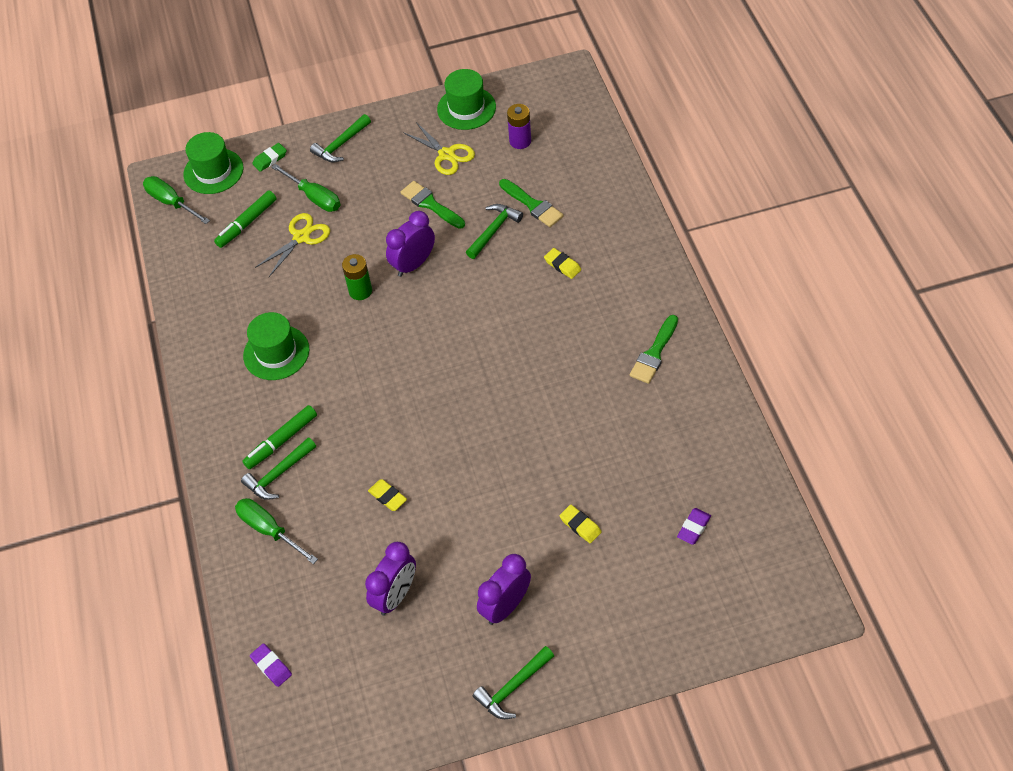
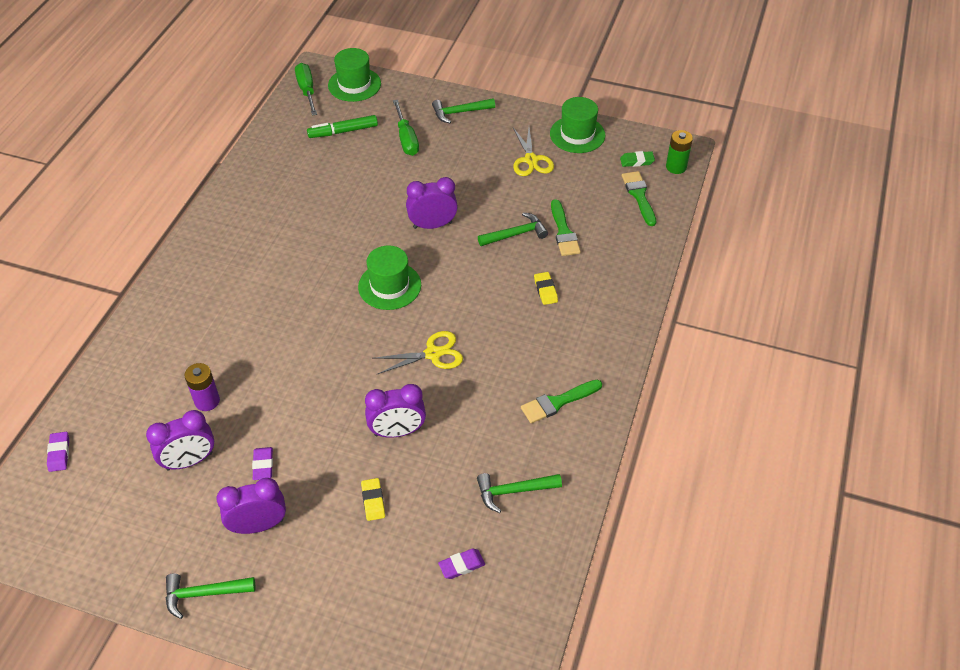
camera: 30 degrees right, 5 degrees down
(269, 530) = (152, 354): green screwdriver -> none
(270, 159) = (400, 96): green eraser -> green eraser (637, 161)
(276, 352) = (277, 231): green hat -> green hat (389, 286)
(279, 474) = (197, 318): green hammer -> green hammer (513, 491)
(281, 441) = (221, 295): green marker -> none
(301, 237) = (371, 161): yellow scissors -> yellow scissors (433, 354)
(360, 291) = (376, 222): green battery -> green battery (676, 167)
(387, 497) = (254, 383): yellow eraser -> none
(430, 204) = (485, 189): green brush -> green brush (639, 196)
(462, 557) = (263, 465): none -> purple eraser
(520, 141) = (597, 180): purple battery -> purple battery (207, 401)
(548, 458) = (397, 431): none -> purple clock

